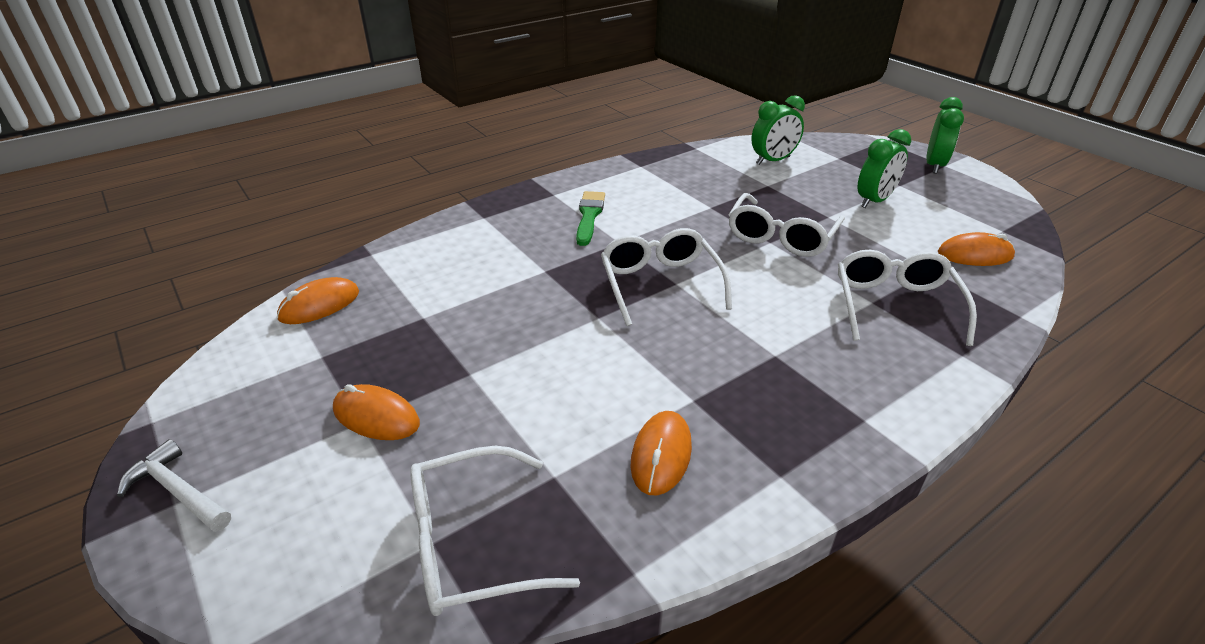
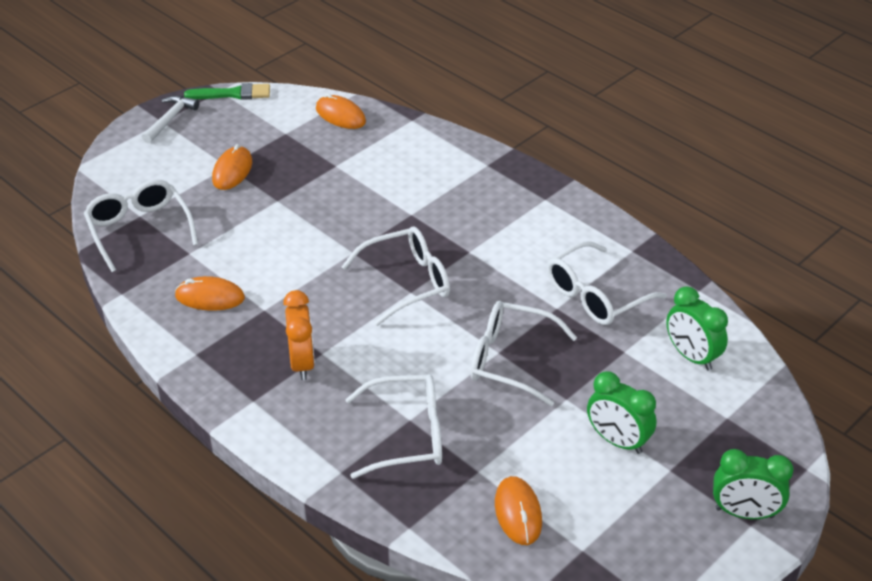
camera: 80 degrees right, 5 degrees up
(589, 216) = (510, 227): green brush -> green brush (233, 94)
(696, 187) = (596, 295): none -> white glasses
(793, 372) = (302, 363): none -> orange clock

